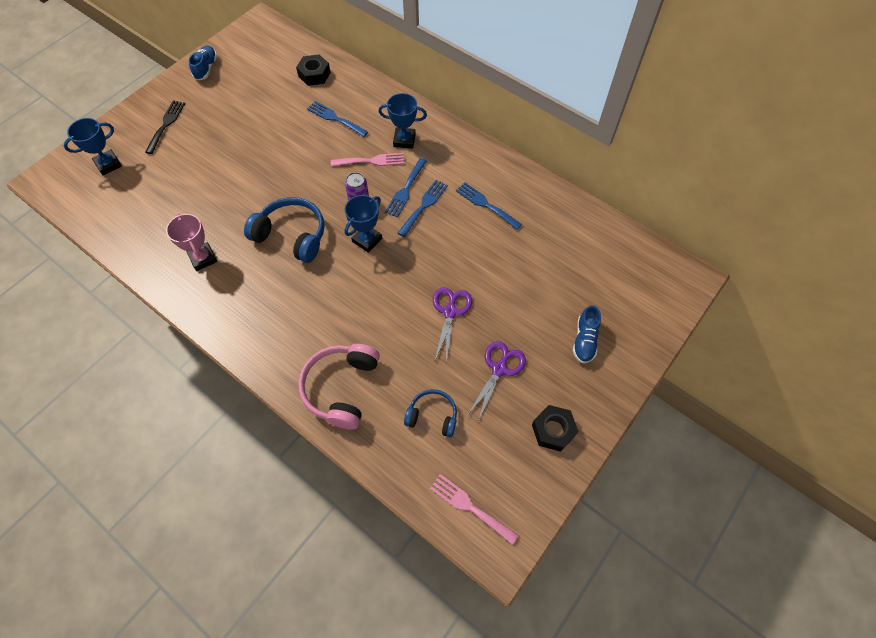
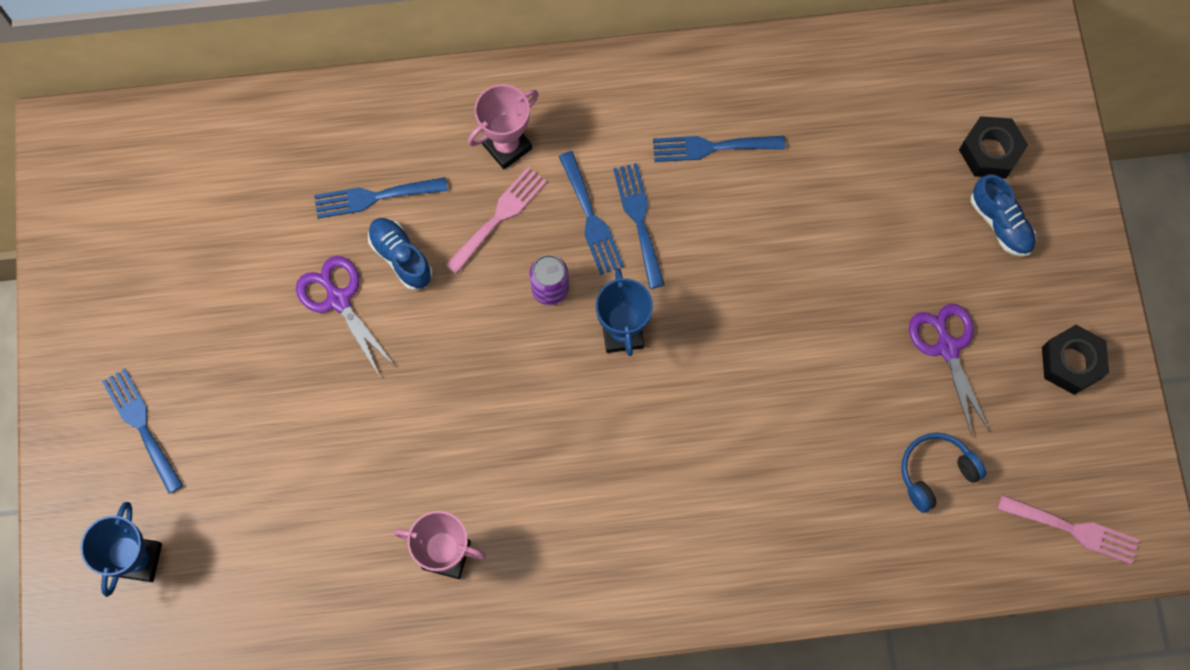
camera: 45 degrees left, 10 degrees up
(166, 124) = (141, 425): black fork -> blue fork
(206, 68) = (82, 286): blue shoe -> blue shoe (401, 257)
(292, 235) = (521, 416): blue headphones -> none
(314, 74) = (260, 154): black nut -> black nut (990, 152)
(341, 388) = (804, 542): pink headphones -> none
(404, 140) = (507, 146): blue trophy -> pink trophy
(450, 312) = (822, 331): purple scissors -> purple scissors (338, 300)
(469, 506) = (1074, 530): pink fork -> pink fork turned 150 degrees counterclockwise

